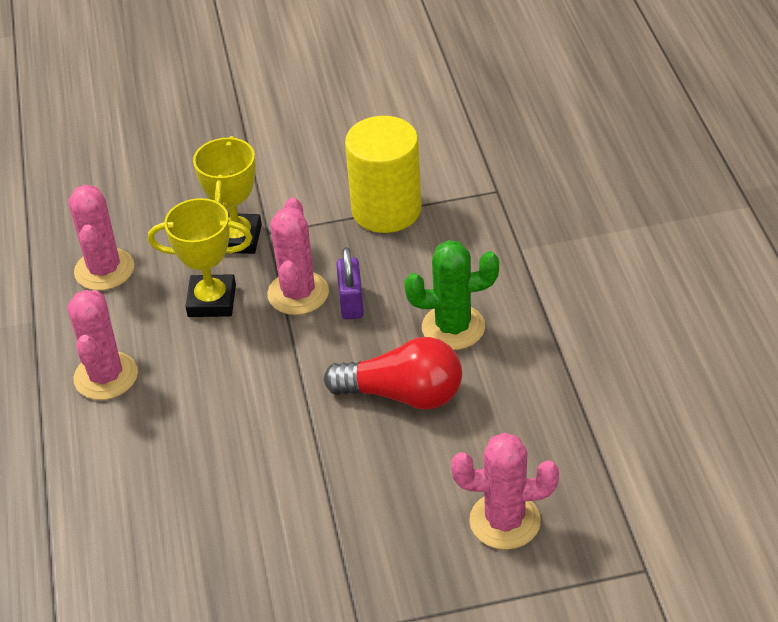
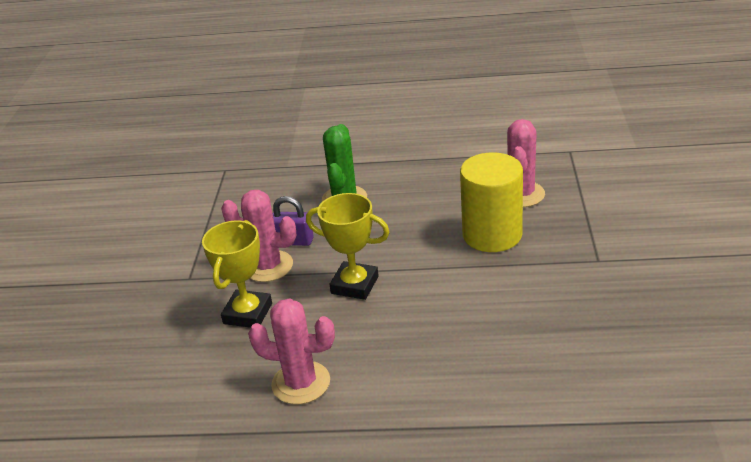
camera: 75 degrees left, 10 degrees down
(104, 270) = (166, 380): pink cactus -> none
(237, 238) = (184, 295): yellow trophy -> yellow trophy (354, 285)
(386, 210) = (208, 218): yellow cylinder -> yellow cylinder (492, 235)
(403, 394) = (396, 225): red light bulb -> none

